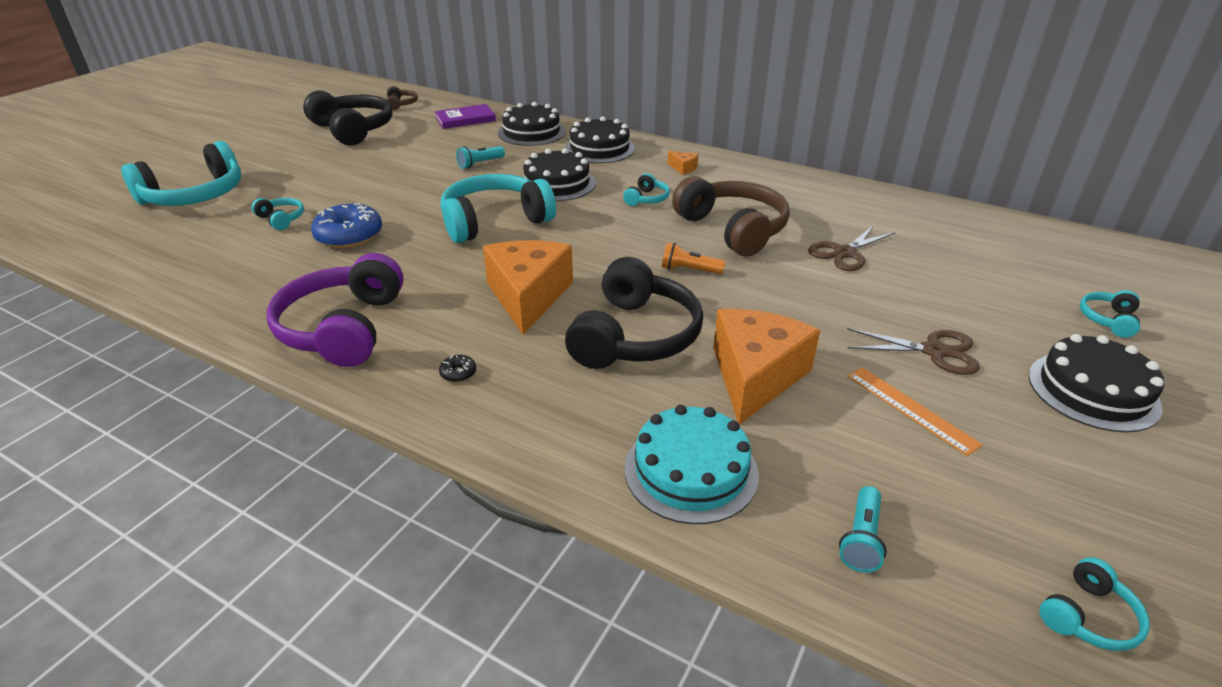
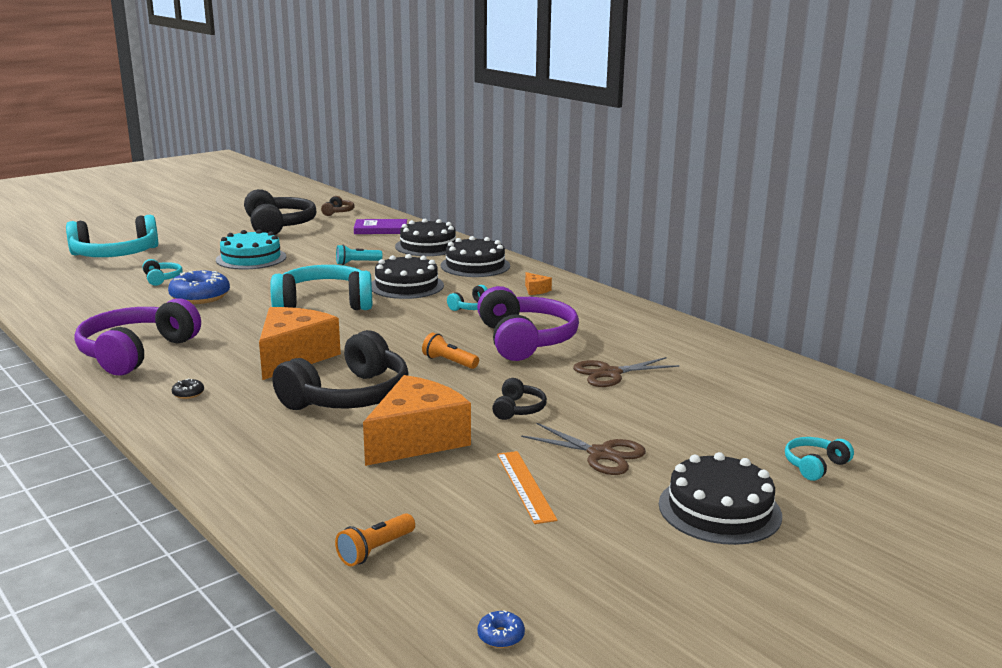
camera: 20 degrees right, 15 degrees down
(691, 471) = (293, 483): turquoise cake -> turquoise cake (251, 258)
(732, 229) = (525, 340): brown headphones -> purple headphones
(809, 314) = (518, 409): none -> black headphones
(861, 539) = (375, 550): turquoise flashlight -> orange flashlight
(1088, 616) = (501, 636): turquoise headphones -> blue donut

